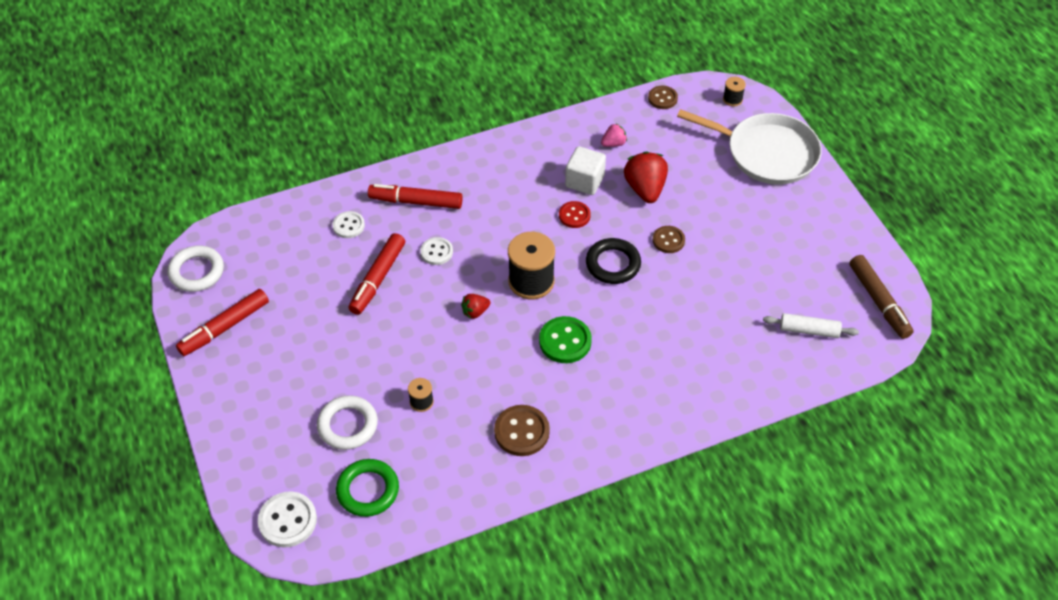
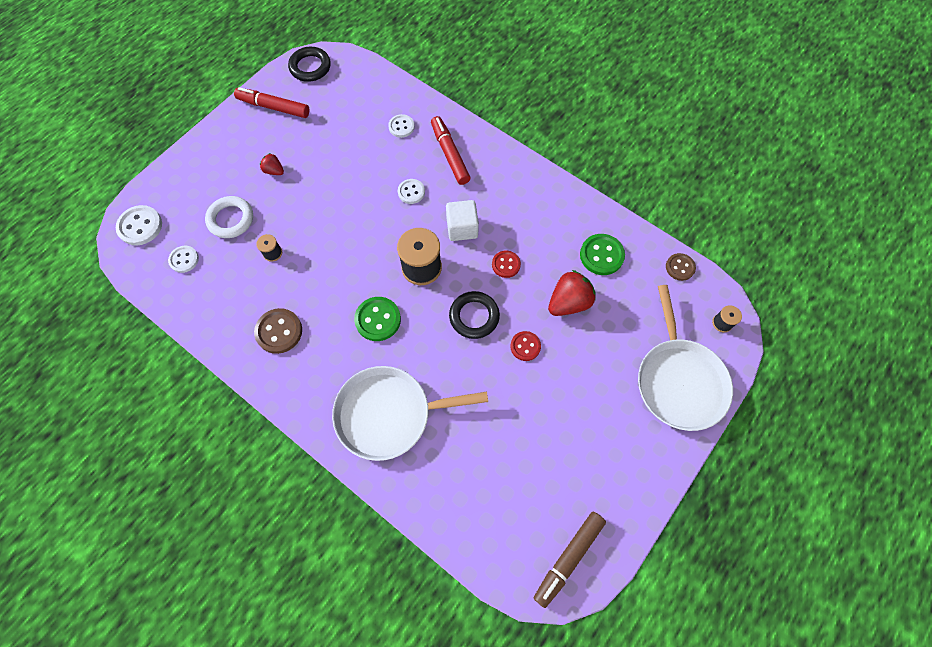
camera: 60 degrees right, 15 degrees up
(196, 272) = (310, 67): white ring -> black ring
(368, 490) = (184, 259): green ring -> white button
(378, 279) = (365, 169): red marker -> none
(475, 312) = (371, 245): red strawberry -> red strawberry (274, 171)
(584, 181) = (546, 254): white cube -> white cube (462, 228)
(613, 143) = (601, 255): pink strawberry -> green button
(668, 240) = (525, 346): brown button -> red button
(671, 374) = (389, 414): none -> white pan
(809, 330) = (497, 507): white rolling pin -> none

